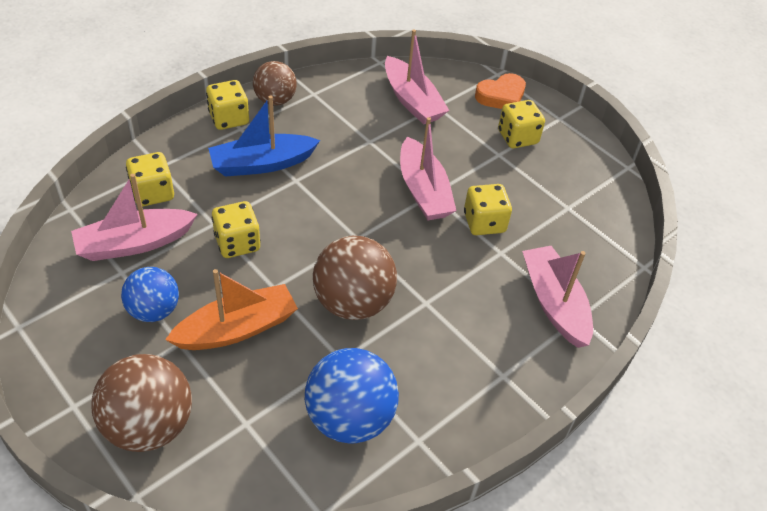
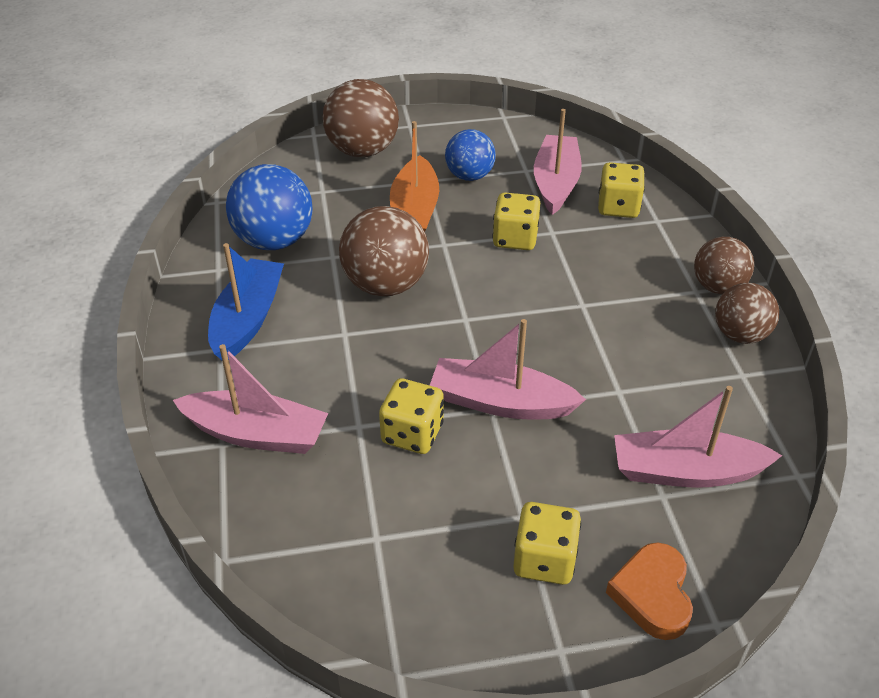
camera: 125 degrees right, 5 degrees down
(229, 118) = (718, 287): yellow dice -> brown ball
(262, 164) = (623, 288): blue boat -> blue boat (248, 319)

